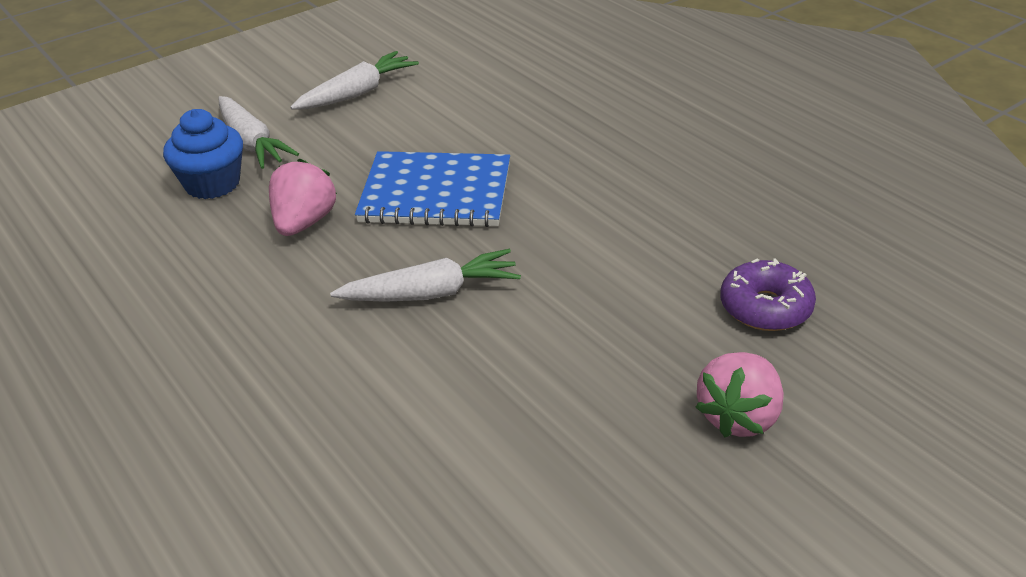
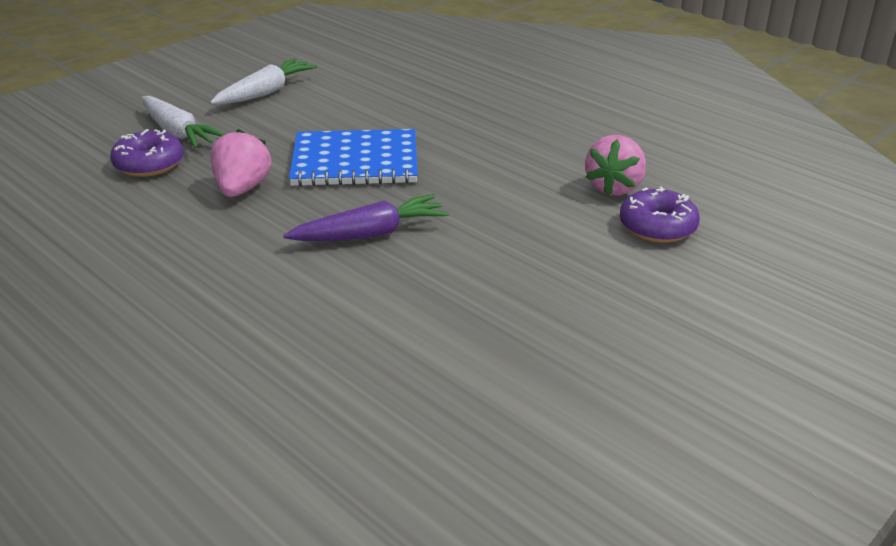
camera: 10 degrees left, 5 degrees down
(212, 183) = (149, 164): blue cupcake -> purple donut
(431, 293) = (370, 234): white carrot -> purple carrot
(739, 417) = (656, 304): pink strawberry -> pink strawberry (614, 187)

